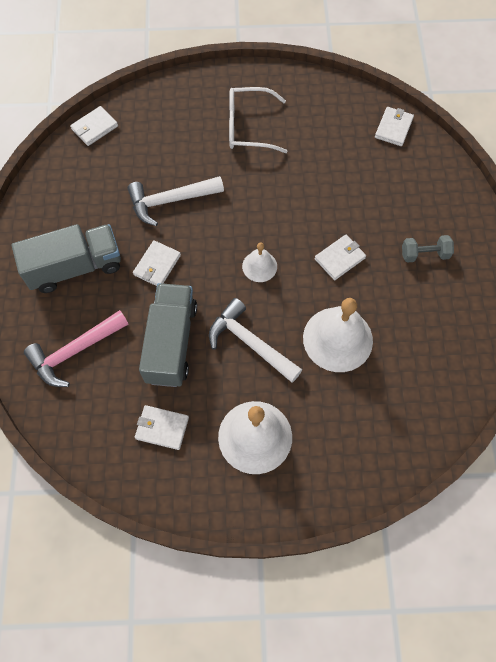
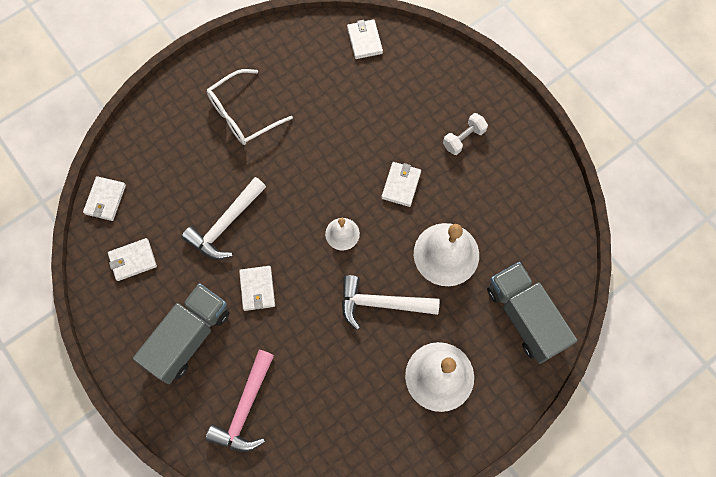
camera: 35 degrees left, 5 degrees up
(162, 428) = (363, 420): white wallet -> white wallet (132, 260)
(171, 343) = (319, 346): grey truck -> grey truck (524, 317)
(424, 254) = (463, 138): grey dumbbell -> white dumbbell

